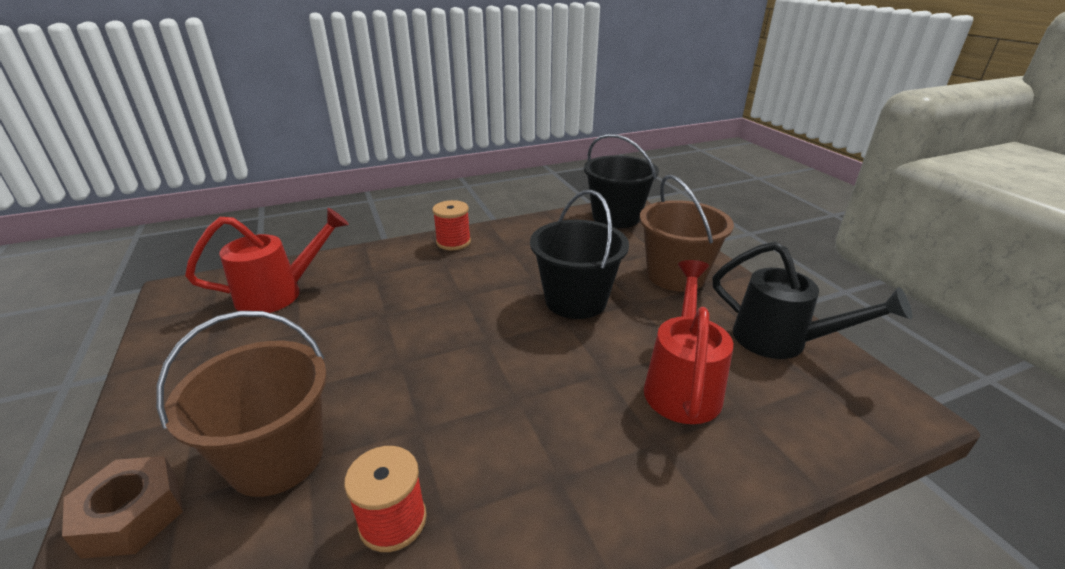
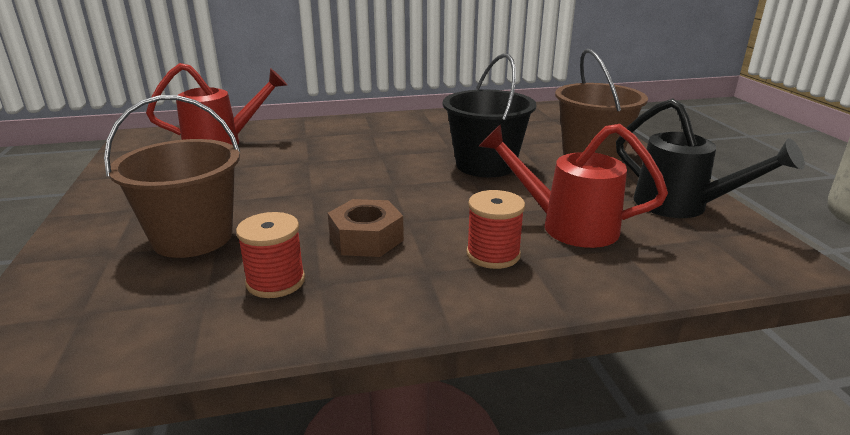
camera: 10 degrees right, 5 degrees down
(132, 515) = (74, 257): brown nut -> brown nut (366, 239)
(453, 242) = (384, 121): red spool -> red spool (493, 254)
(616, 217) = (547, 113): black bucket -> none
(682, 384) = (567, 226): red watering can -> red watering can turned 90 degrees counterclockwise

